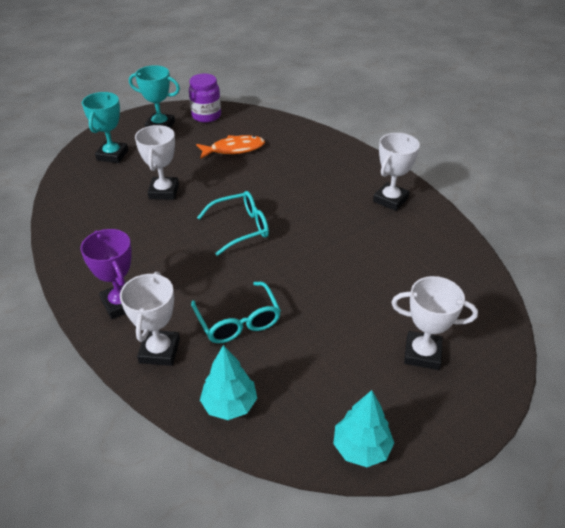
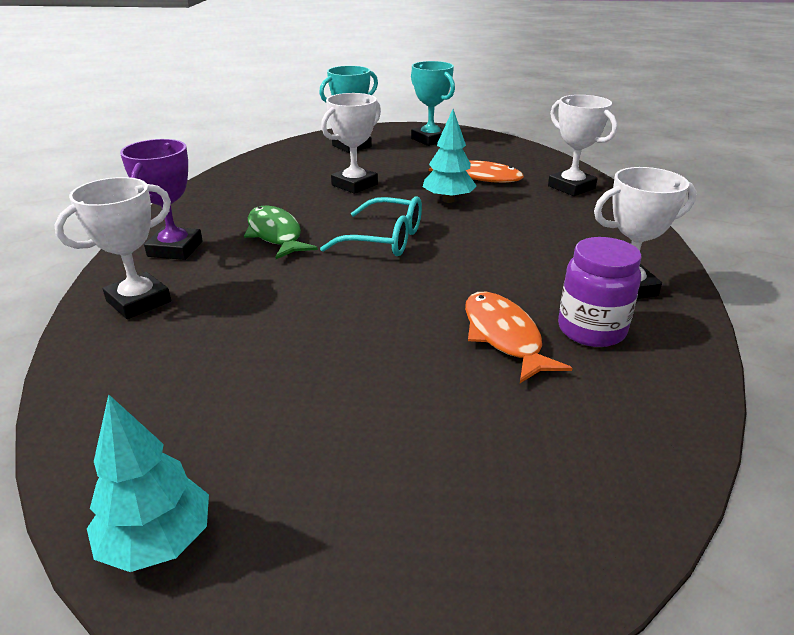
camera: 40 degrees right, 10 degrees down
(170, 258) = (275, 234): none -> green fish
(206, 116) = (490, 145): purple jar -> purple jar (591, 330)
(229, 404) = (112, 386): turquoise tree -> turquoise tree (448, 200)
(238, 321) = (249, 316): turquoise glasses -> none
(372, 260) = (504, 336): none -> orange fish
(422, 353) = (420, 484): white trophy -> white trophy (571, 187)

